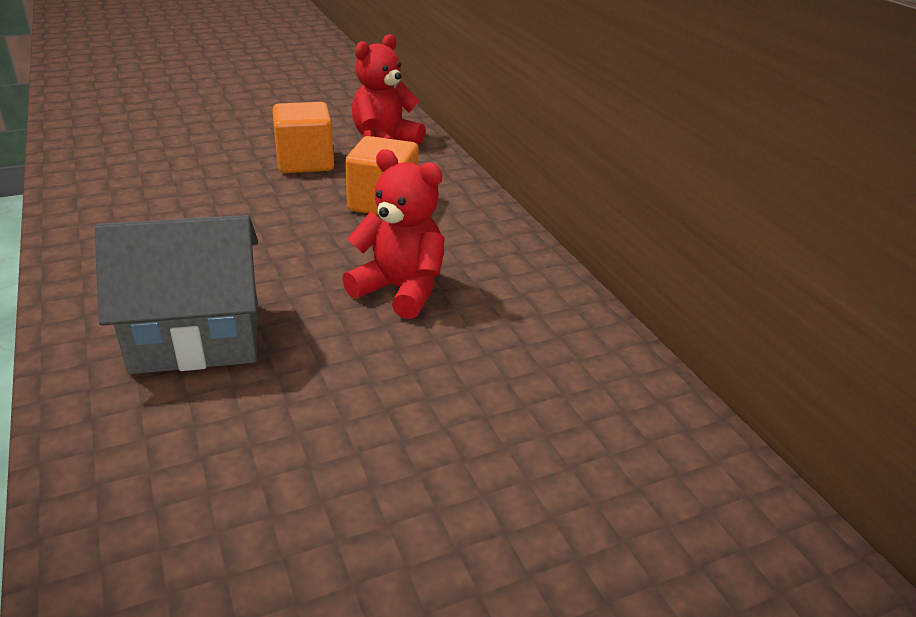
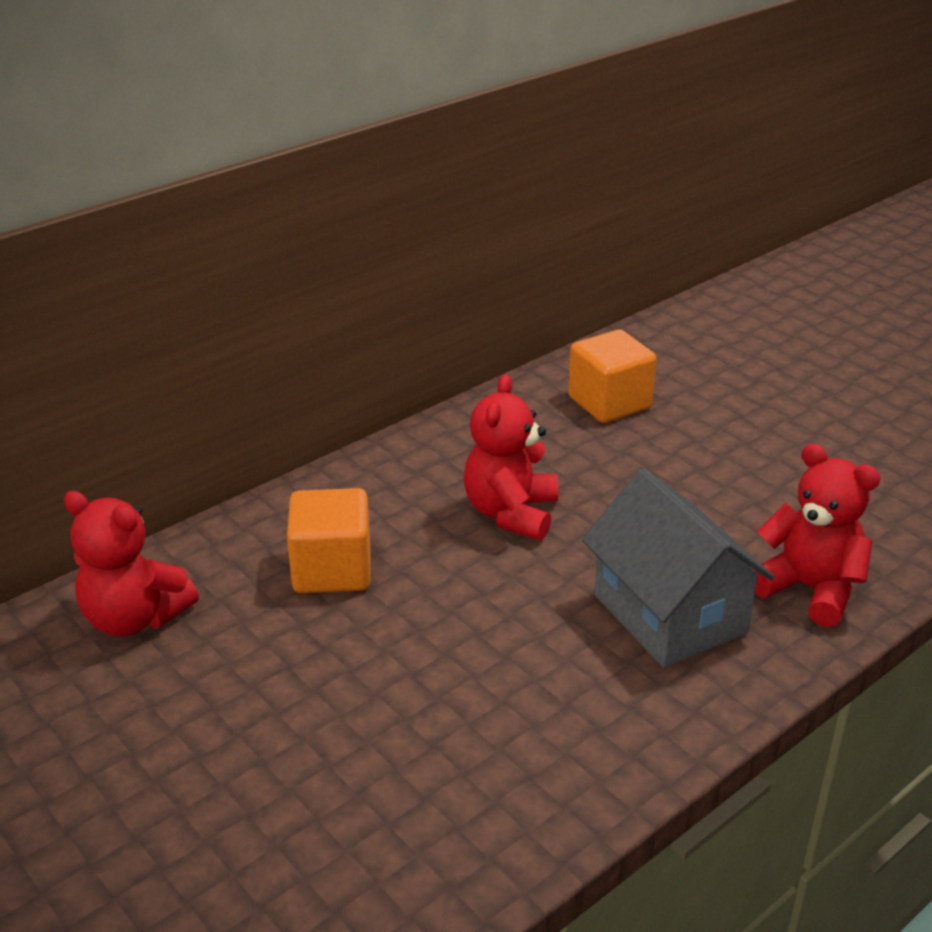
camera: 105 degrees left, 0 degrees up
(138, 444) = (809, 589): none -> red teddy bear
(305, 162) = (236, 676): orange cube -> orange cube (609, 403)

